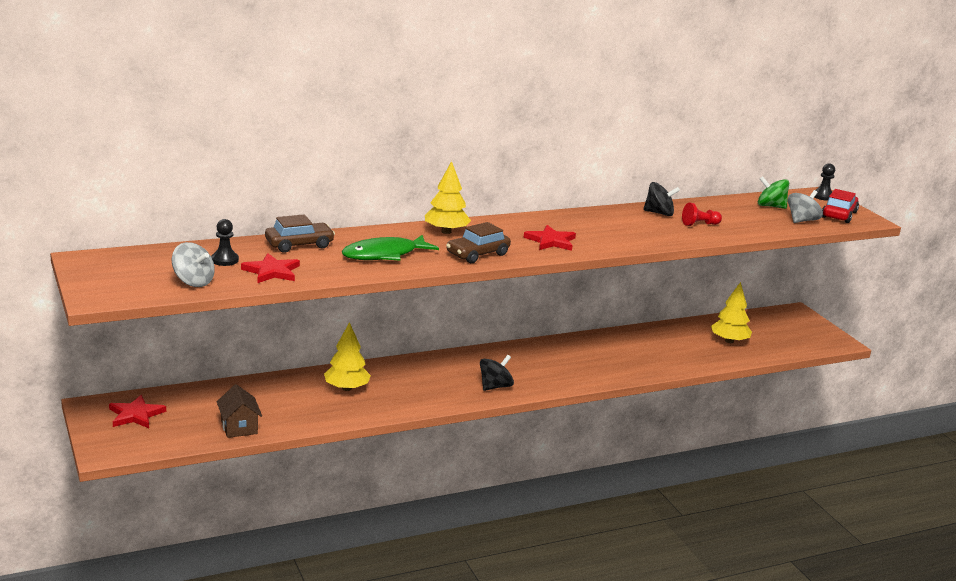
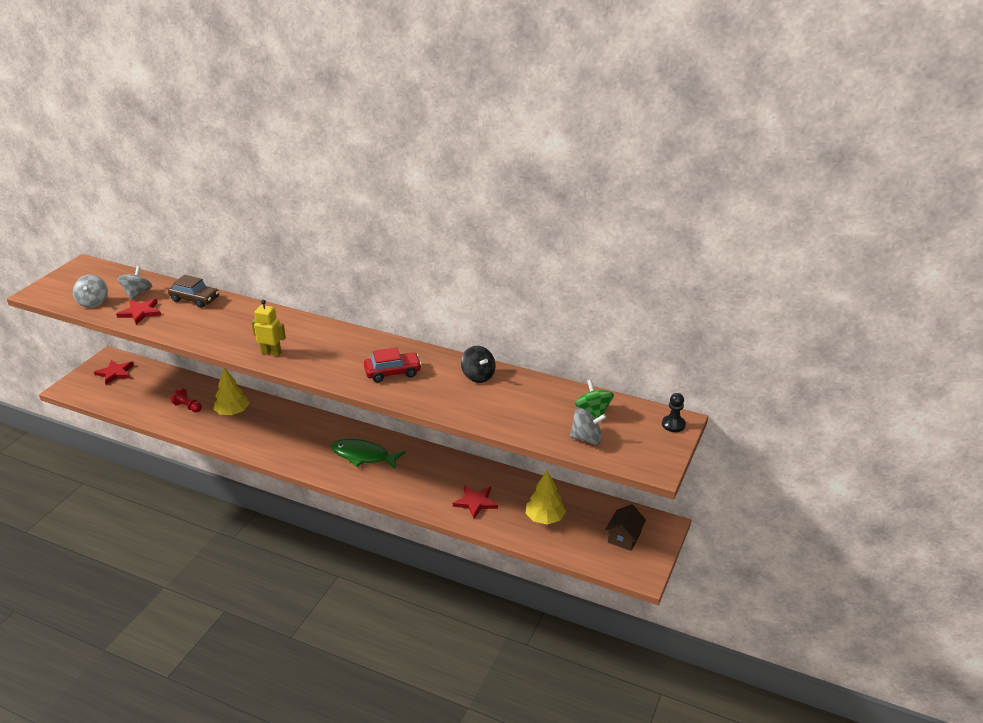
camera: 50 degrees right, 10 degrees up
(224, 260) = (137, 294): black pawn -> grey spinning top
(239, 427) = (140, 407): brown house -> brown house (624, 537)
(384, 255) = (220, 328): green fish -> green fish (363, 456)
(446, 231) = (294, 326): yellow tree -> none
(477, 254) = (271, 353): brown car -> yellow robot
(495, 386) = (311, 459): black spinning top -> none
(551, 241) = (340, 364): red star -> red star (475, 502)
(699, 224) = (485, 401): red pawn -> red pawn (188, 407)
(839, 215) = (640, 449): red car -> red car (392, 372)

